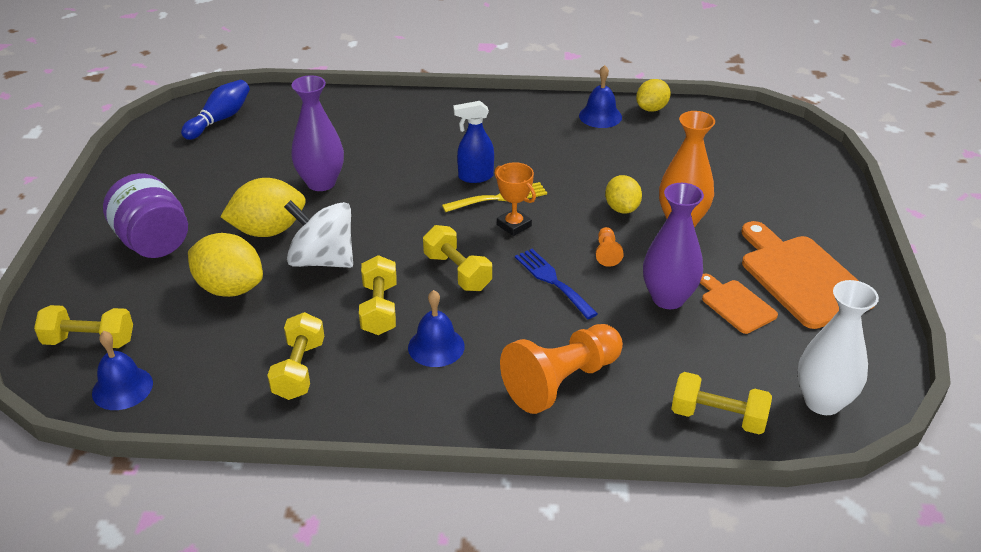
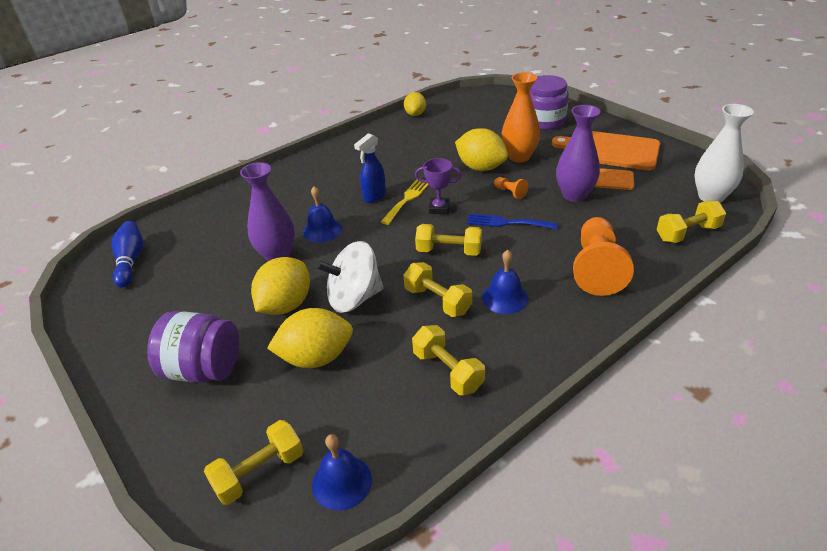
camera: 40 degrees left, 0 degrees up
(514, 225) = (439, 208): orange trophy -> purple trophy
(600, 116) = (394, 131): blue bell -> blue bell (322, 230)
(622, 208) = (481, 167): yellow lemon -> yellow lemon, size x1.58
(783, 196) = (544, 121): none -> purple jar

